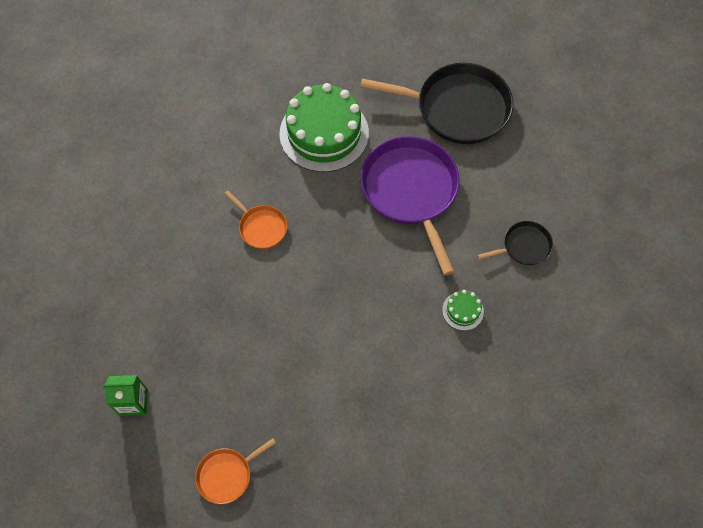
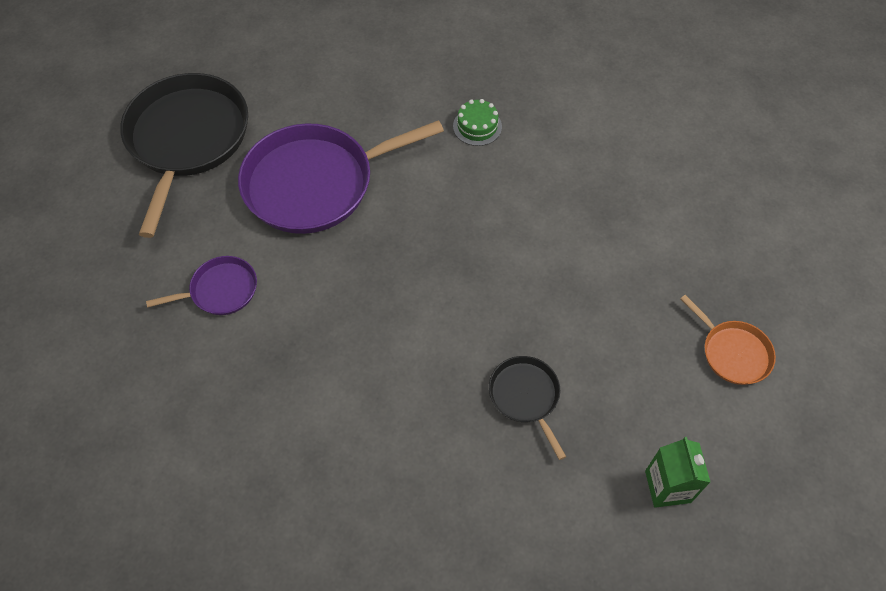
camera: 95 degrees left, 5 degrees down
(261, 227) = (379, 355): orange pan -> none
(324, 133) = (220, 290): green cake -> purple pan
(524, 246) = (388, 73): black pan -> black pan (526, 397)

